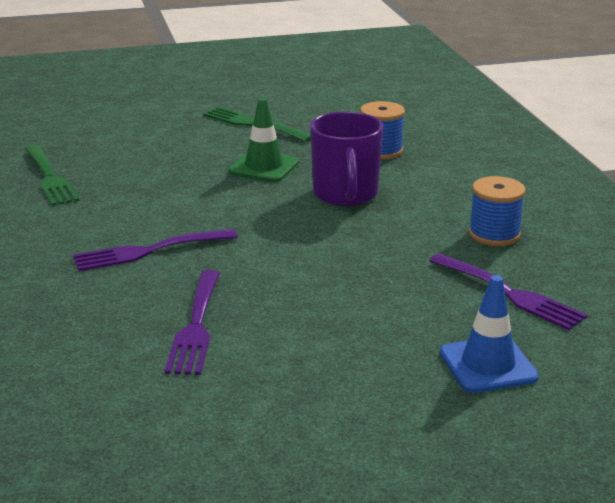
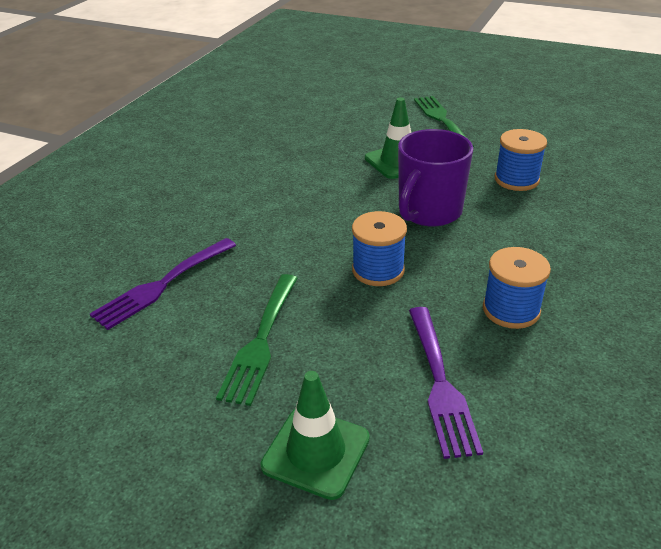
camera: 40 degrees right, 10 degrees up
(49, 178) = (243, 119): green fork -> green fork (261, 341)
(149, 251) = (221, 204): purple fork -> none
(365, 246) = (378, 270): none -> blue spool
(488, 365) = (316, 452): blue traffic cone -> green traffic cone

